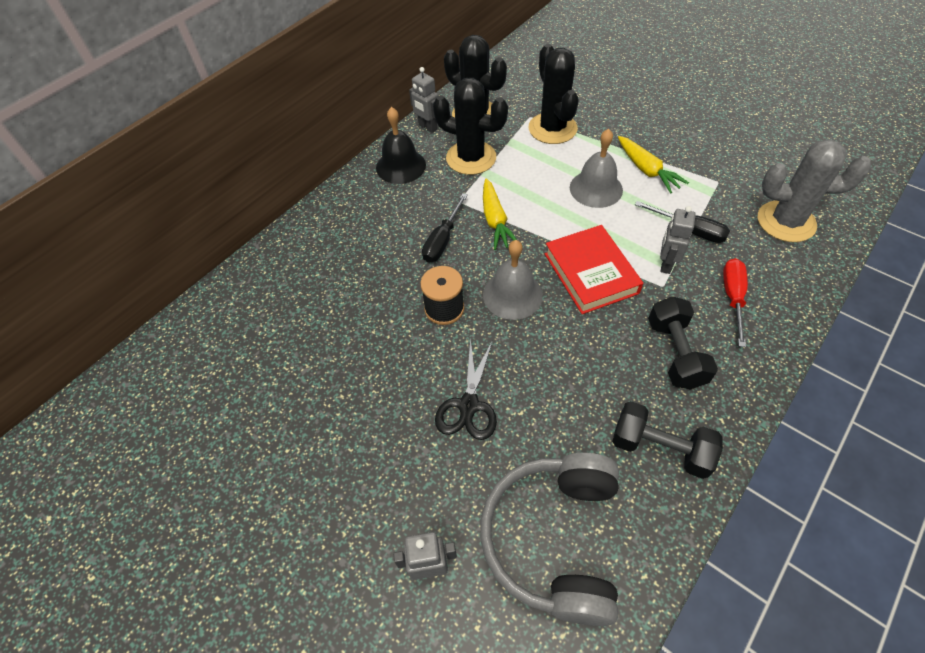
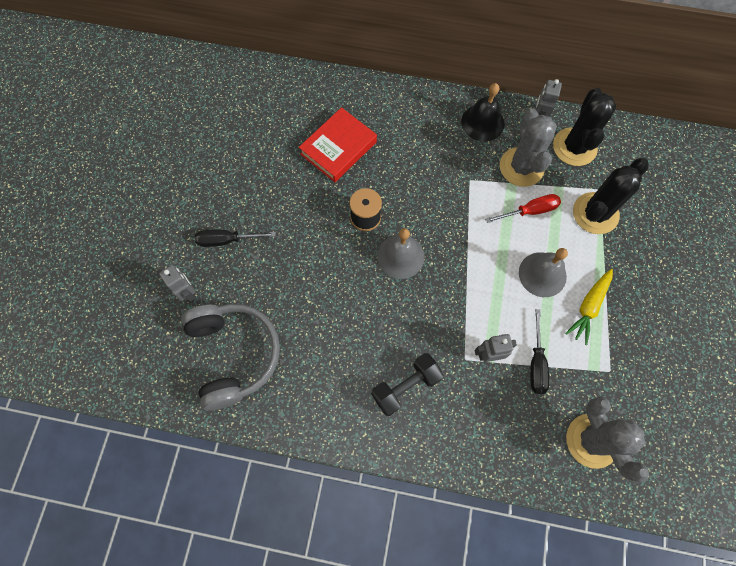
camera: 60 degrees right, 15 degrees up
(442, 240) = (425, 187): black screwdriver -> black screwdriver (227, 240)
(468, 405) = (298, 267): black scissors -> none
(471, 158) = (521, 167): black cactus -> grey cactus
(495, 220) = (464, 214): yellow carrot -> none
(554, 539) = (234, 355): grey headphones -> grey headphones turned 90 degrees clockwise
(590, 273) = (449, 302): red book -> red book (338, 148)
(660, 448) = (323, 399): black dumbbell -> none
(732, 297) = (481, 415): red screwdriver -> red screwdriver (529, 211)

